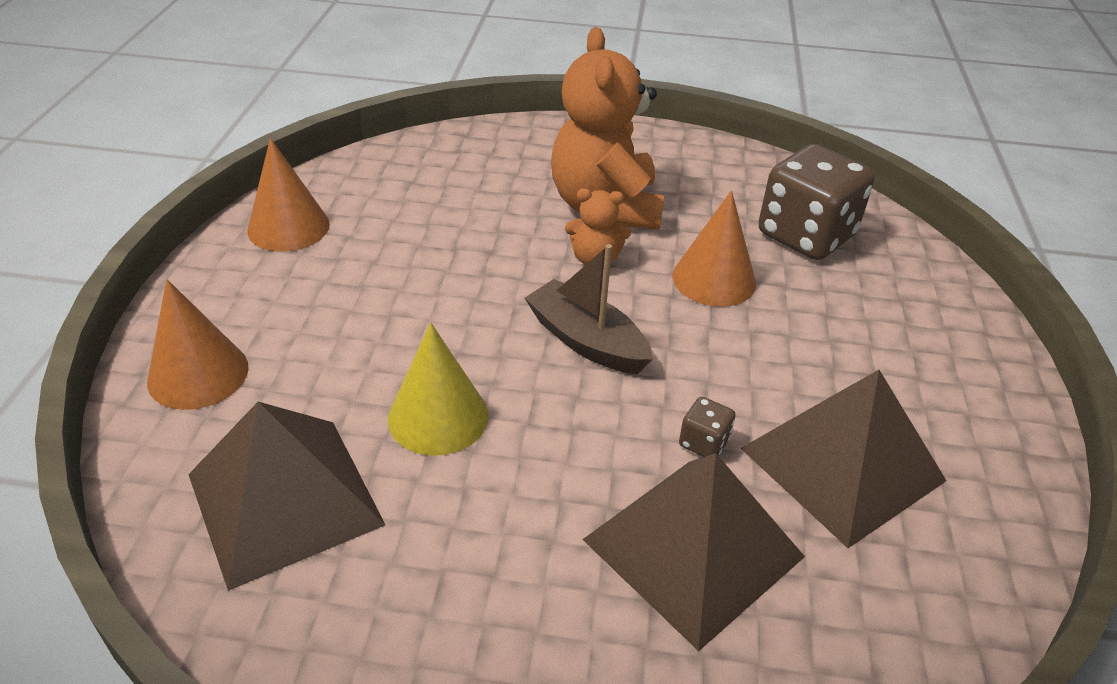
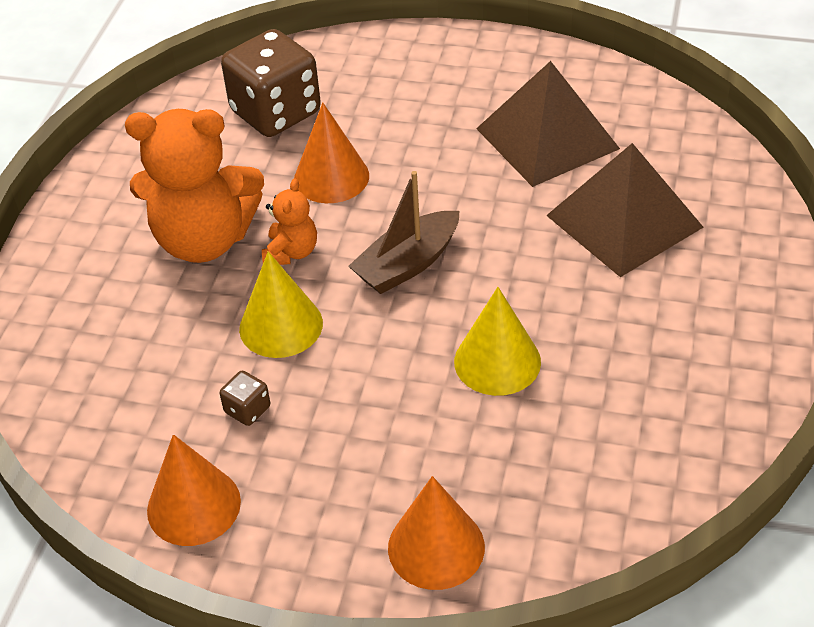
camera: 80 degrees left, 5 degrees up
(285, 498) = (589, 456): brown pyramid -> none
(494, 259) = (281, 325): none -> yellow cone
(703, 442) = (527, 205): brown dice -> brown dice (247, 410)

